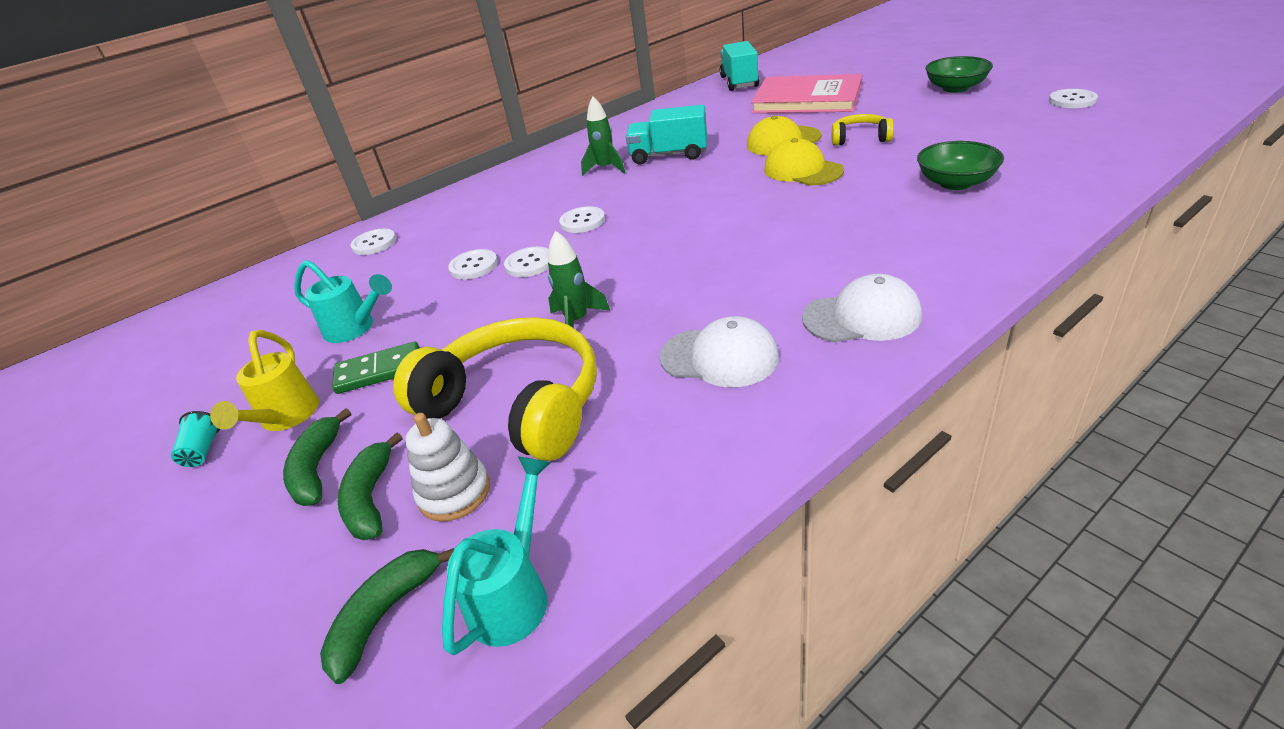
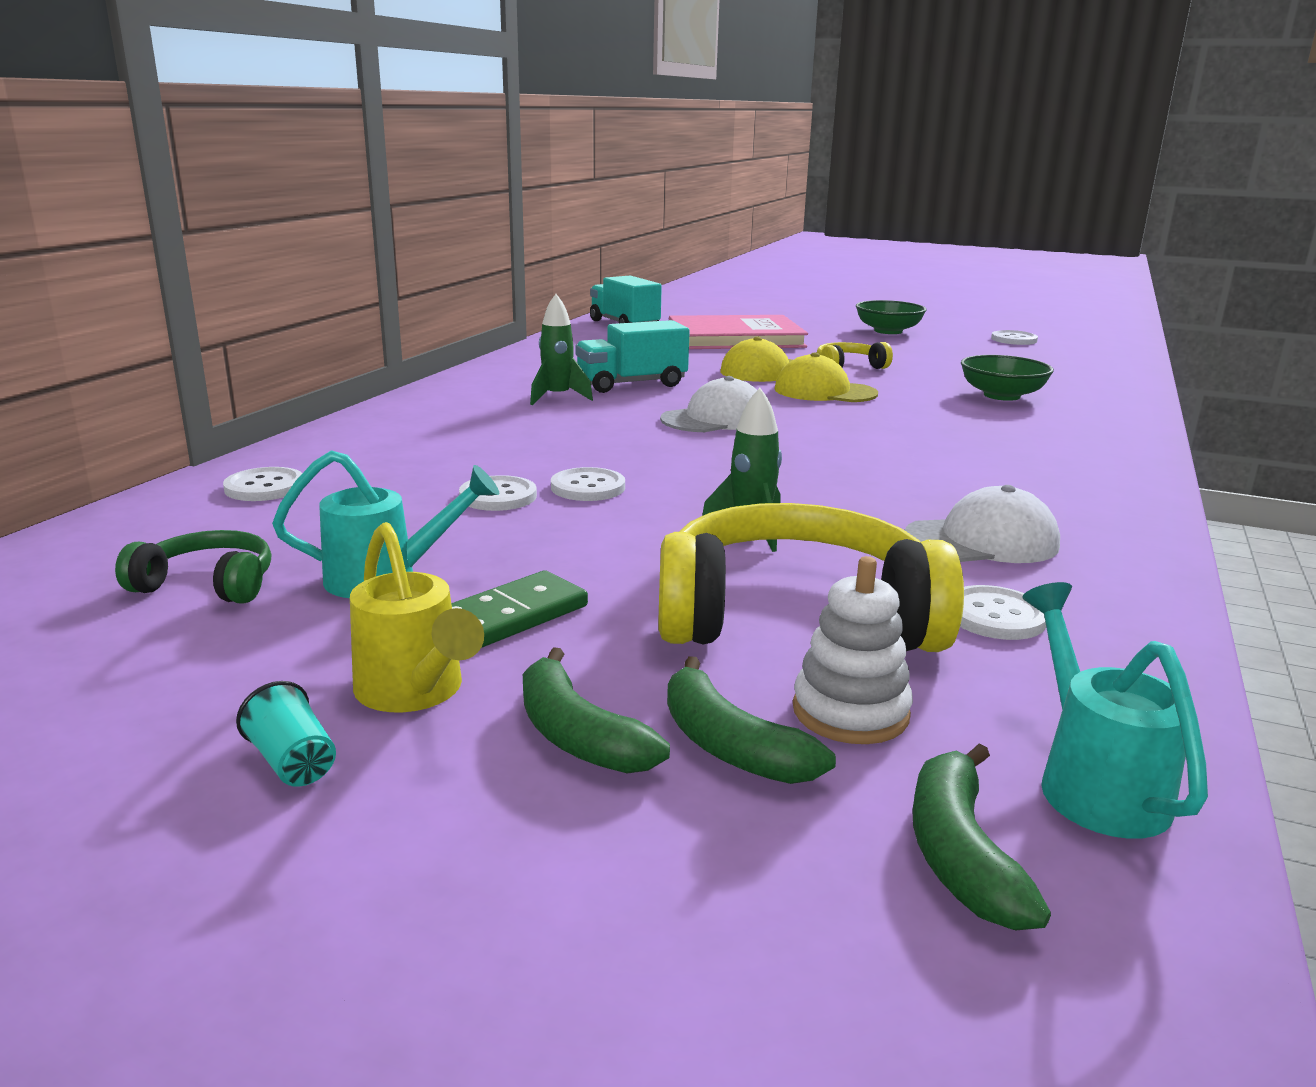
camera: 35 degrees left, 15 degrees down
(283, 319) = (207, 585): none -> green headphones
(582, 221) = (604, 445): white button -> white button (995, 616)
(862, 317) = (1075, 494): white cap -> white cap (715, 419)

